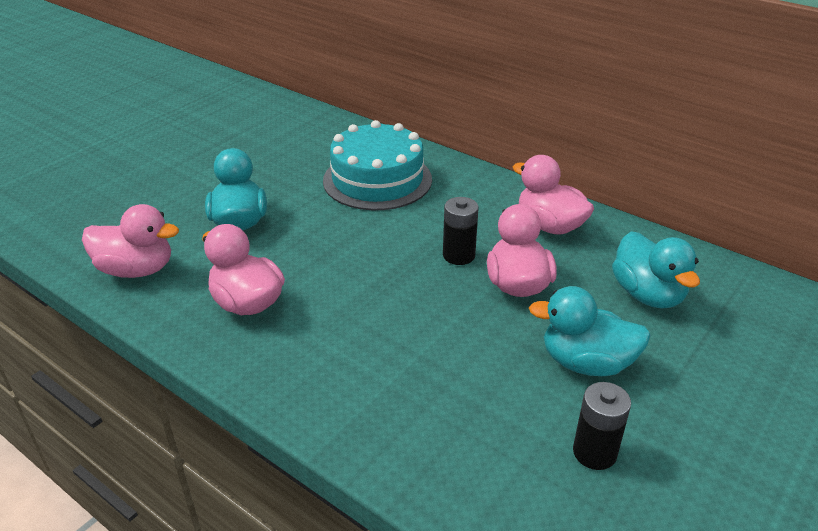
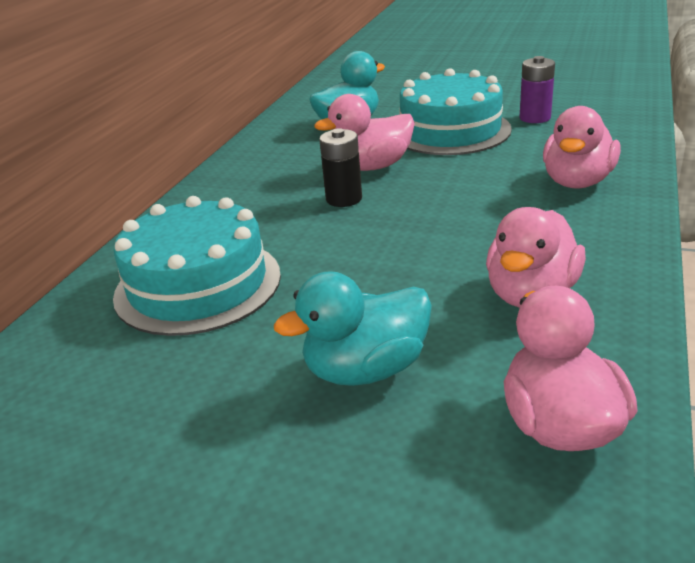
camera: 105 degrees left, 5 degrees down
(549, 226) = (264, 169): pink duck -> pink duck (577, 182)
(586, 363) = (450, 131): turquoise duck -> turquoise cake
(594, 452) = (535, 118): black battery -> purple battery

